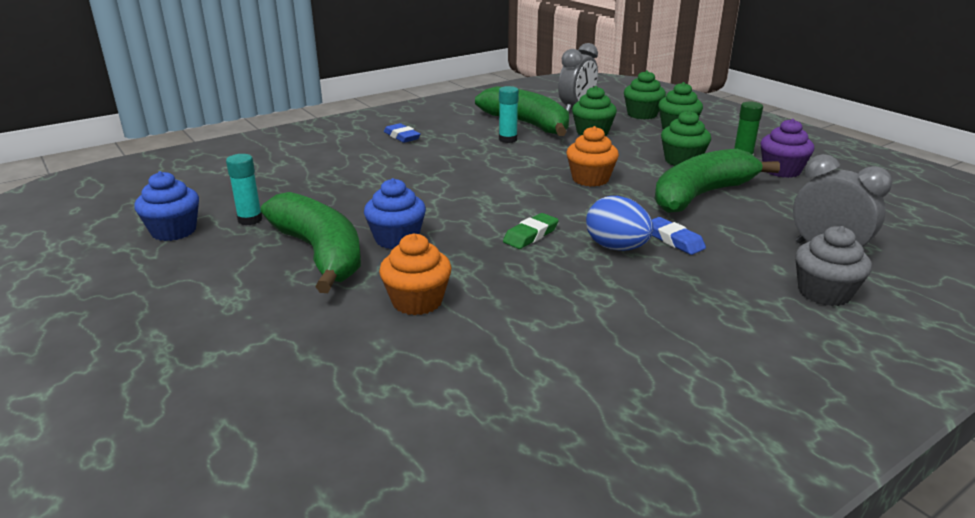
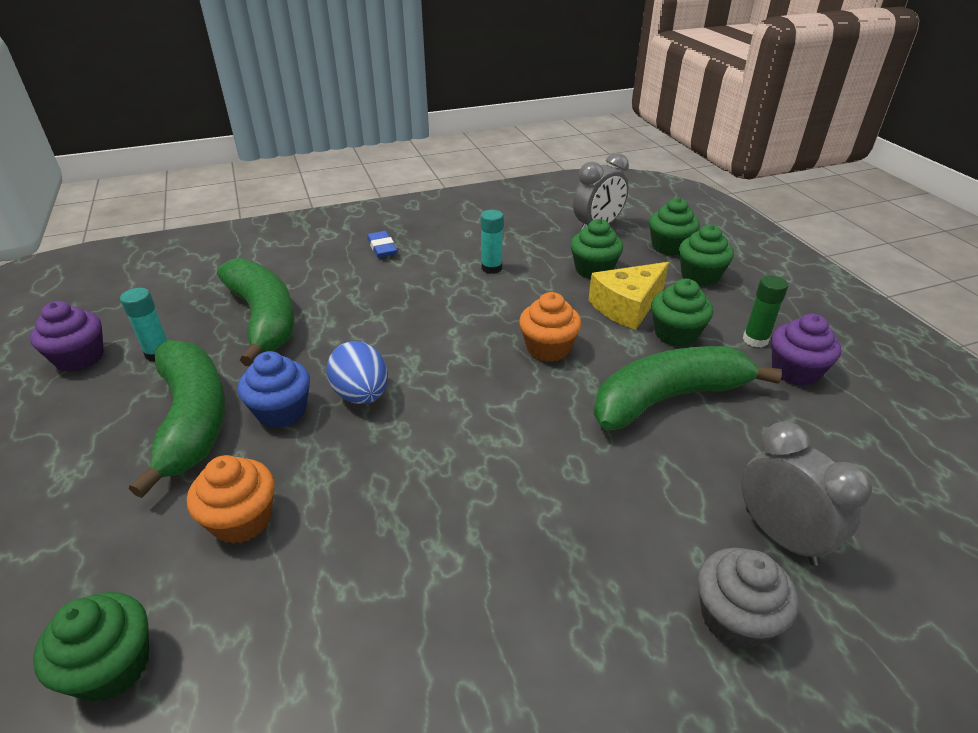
camera: 15 degrees right, 10 degrees up
(174, 231) = (80, 358): blue cupcake -> purple cupcake
(378, 392) = (112, 666): none -> green cupcake
(527, 124) = (527, 246): green banana -> green banana (263, 319)
(530, 235) = (427, 432): green eraser -> none
(616, 248) = (513, 474): blue egg -> blue egg (361, 395)
(634, 150) = (627, 306): none -> yellow cheese
(674, 240) = (590, 474): blue eraser -> none

